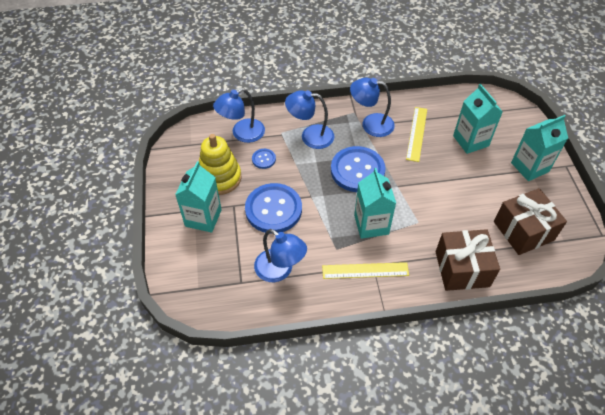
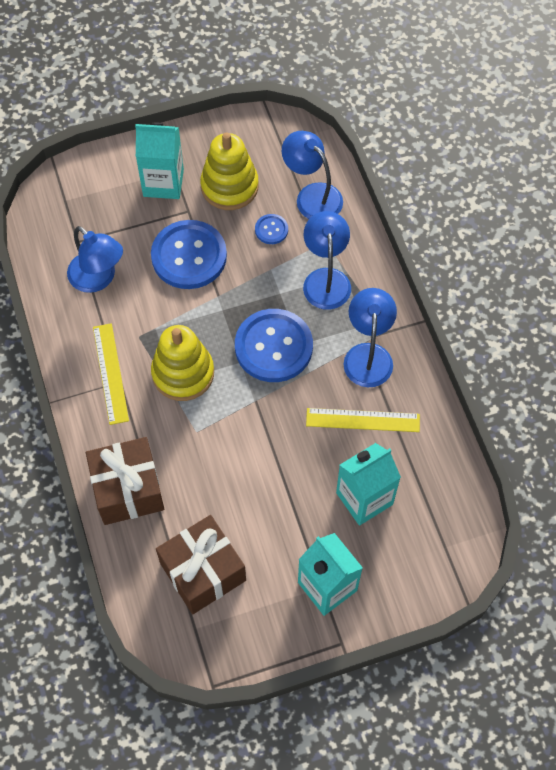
camera: 80 degrees right, 10 degrees up
(280, 270) = (98, 279): blue lamp -> blue lamp turned 75 degrees counterclockwise
(371, 224) = (183, 373): turquoise carton -> yellow stacking toy

